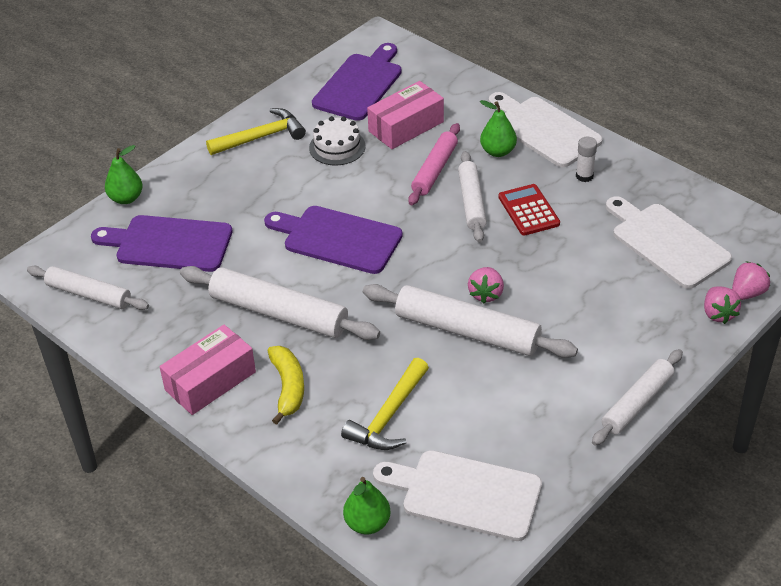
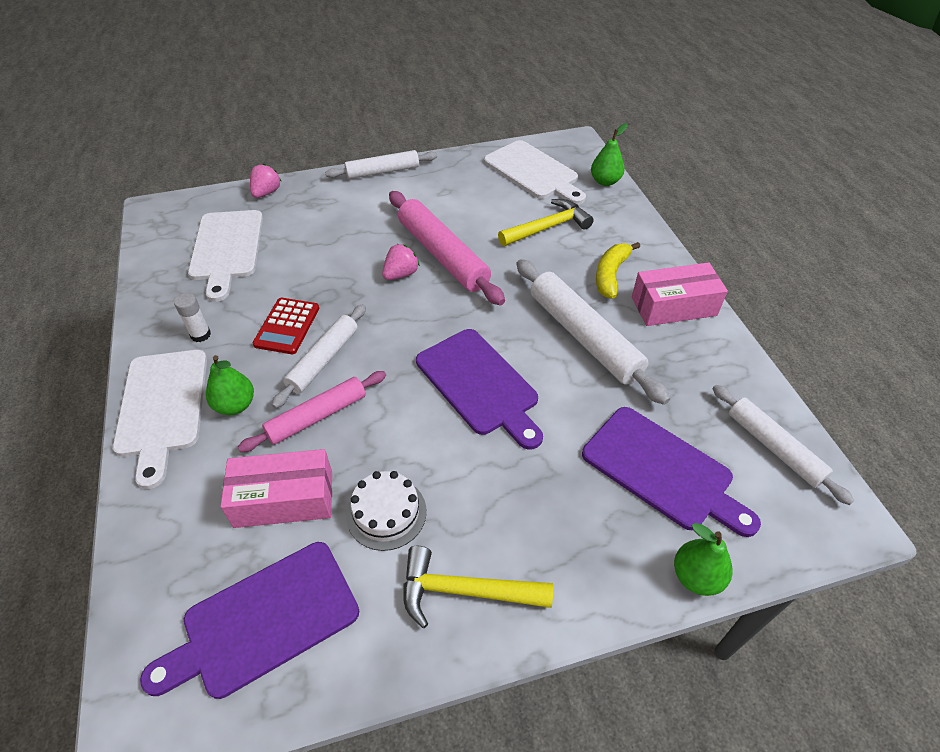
camera: 150 degrees left, 5 degrees up
(467, 331) = (442, 255): white rolling pin -> pink rolling pin
(747, 293) = (230, 195): pink strawberry -> none

